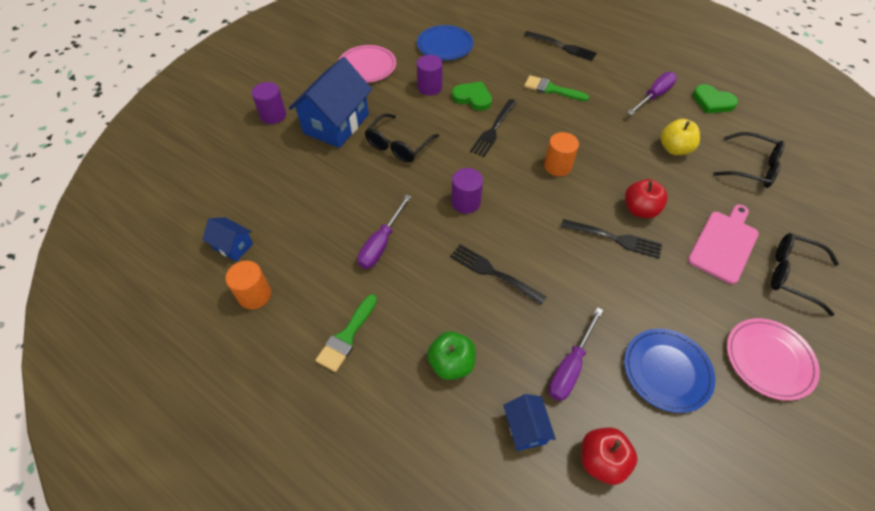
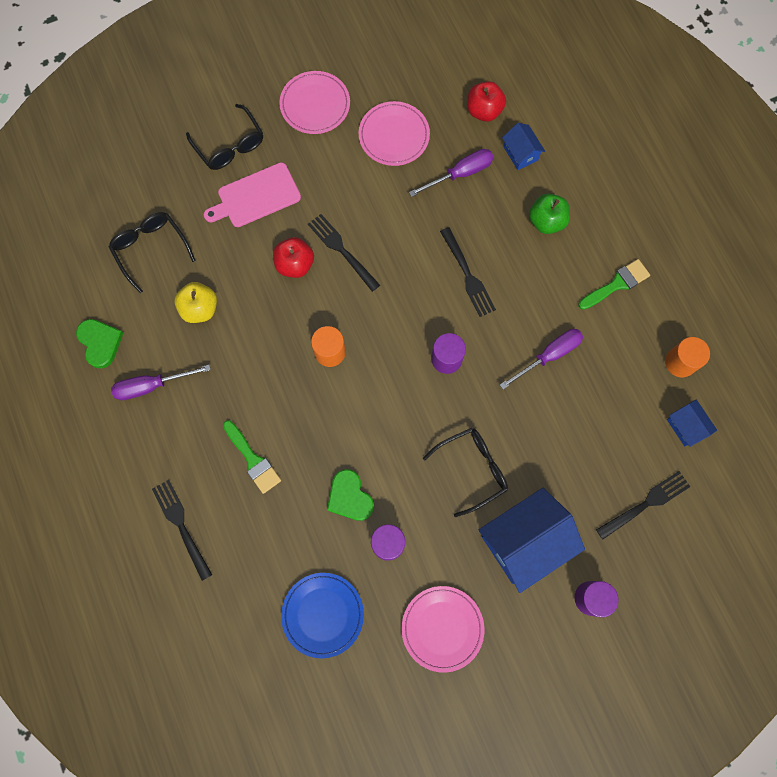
camera: 150 degrees left, 20 degrees up
(493, 129) = (359, 435): black fork -> black fork (646, 503)
(525, 428) = (520, 153): blue house -> blue house turned 45 degrees counterclockwise
(666, 371) = (394, 136): blue plate -> pink plate

